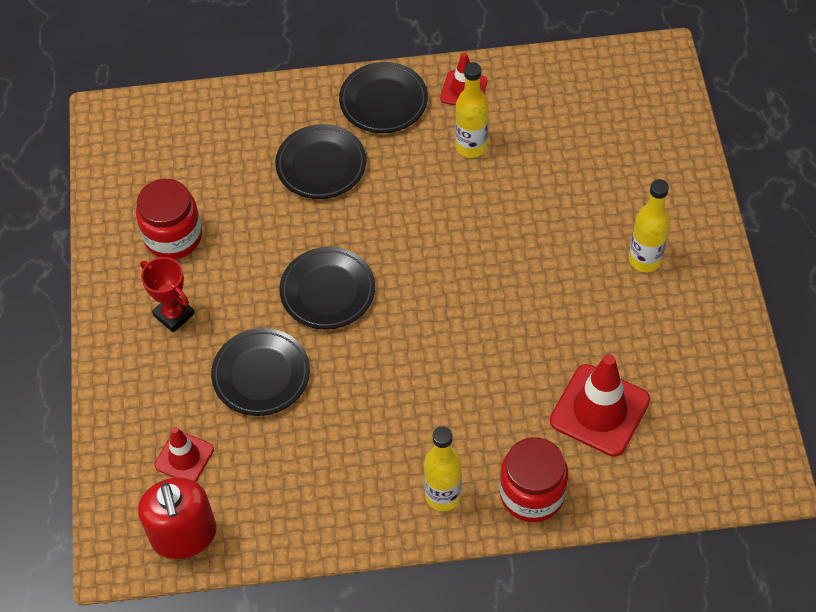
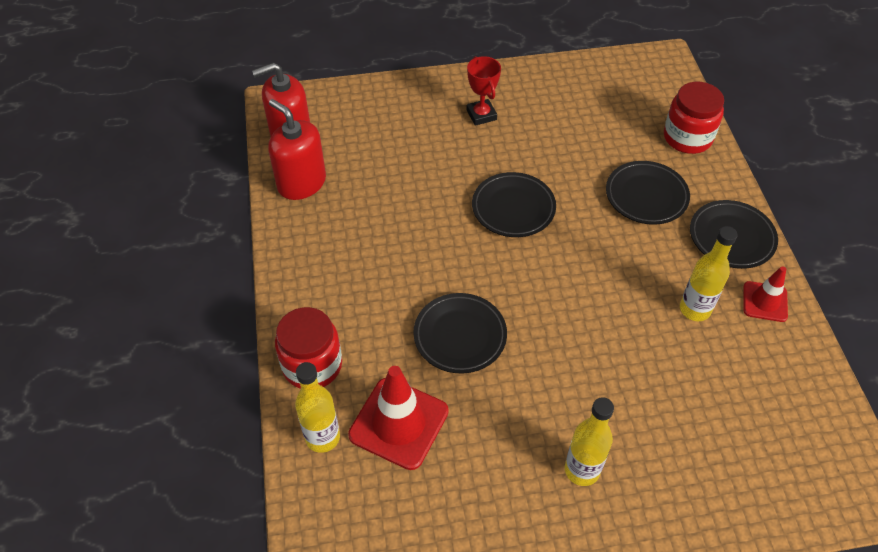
camera: 85 degrees right, 5 degrees down
(173, 237) = (554, 108): red jar -> red jar (687, 137)
(174, 315) = (481, 115): red trophy -> red trophy turned 60 degrees counterclockwise
(184, 457) = (355, 132): red traffic cone -> none
(261, 375) = (429, 171): black plate -> black plate (460, 336)
(266, 518) = (301, 183): none -> red soap dispenser
(443, 496) = (314, 297): yellow bottle -> yellow bottle (322, 437)

